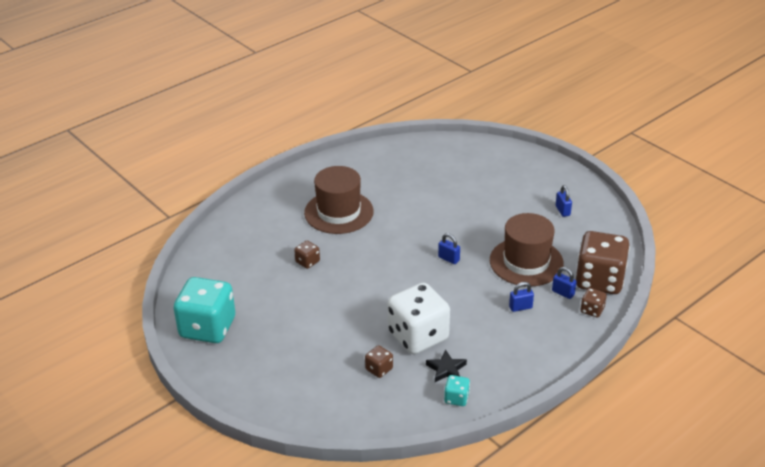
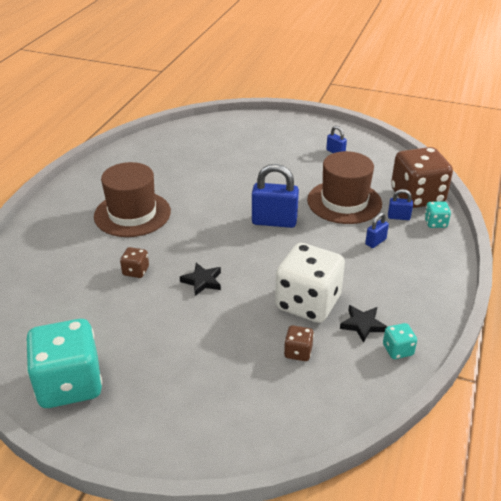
camera: 30 degrees left, 0 degrees up
(351, 288) = (202, 281): none -> black star
(448, 259) = (274, 221): blue padlock -> blue padlock, size x1.98
(592, 310) = (435, 223): brown dice -> turquoise dice

